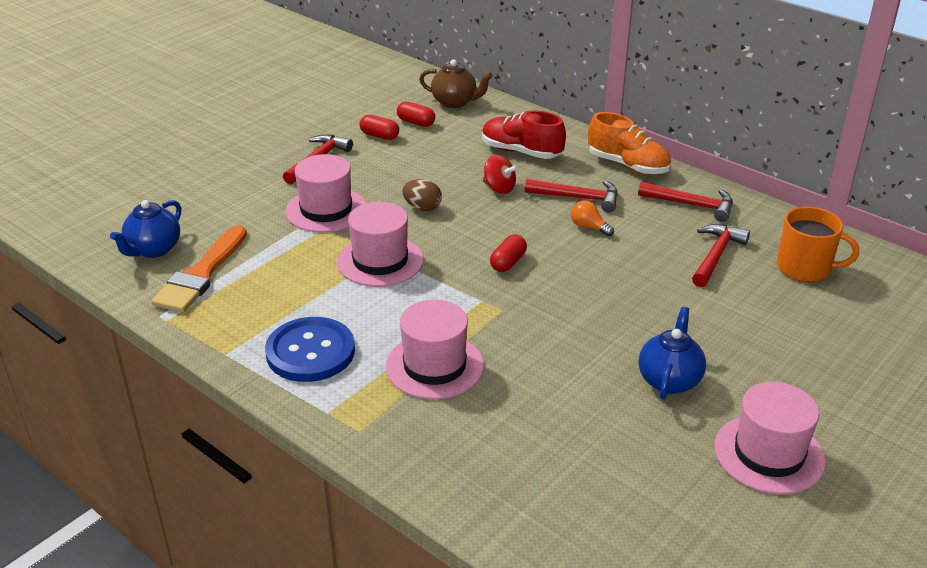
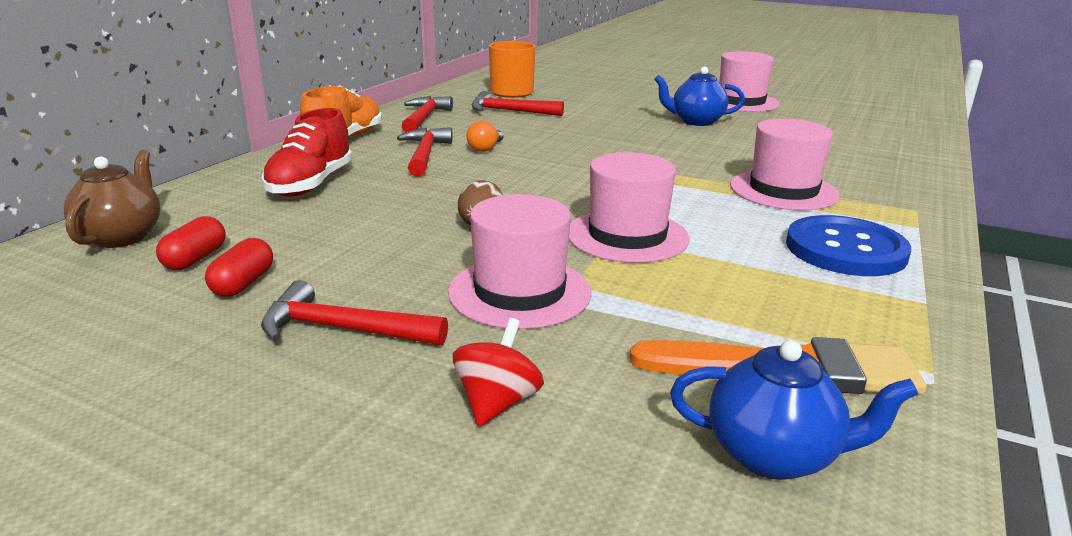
camera: 105 degrees left, 10 degrees down
(499, 188) = (413, 189): red spinning top -> red spinning top (497, 402)
(508, 262) = (577, 175): red capsule -> none

